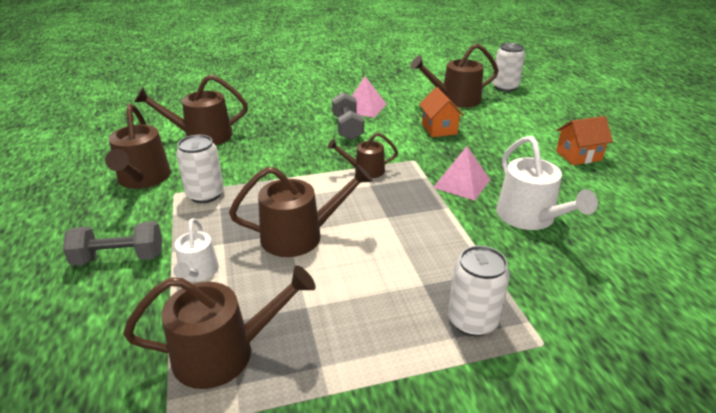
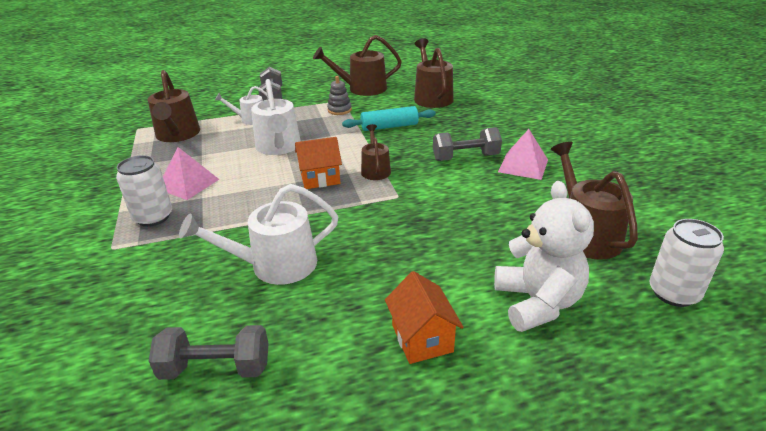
camera: 90 degrees right, 0 degrees up
(205, 194) = (339, 110): white can -> grey stacking toy
(269, 162) = (389, 126): none -> turquoise rolling pin
(299, 236) = (278, 147): brown watering can -> white watering can
(439, 129) = (480, 216): orange house -> orange house (320, 179)
(461, 183) = (348, 225): pink pyramid -> pink pyramid (188, 184)
(529, 120) = (537, 303): none -> white teddy bear
(655, 234) = (216, 368): none -> grey dumbbell

